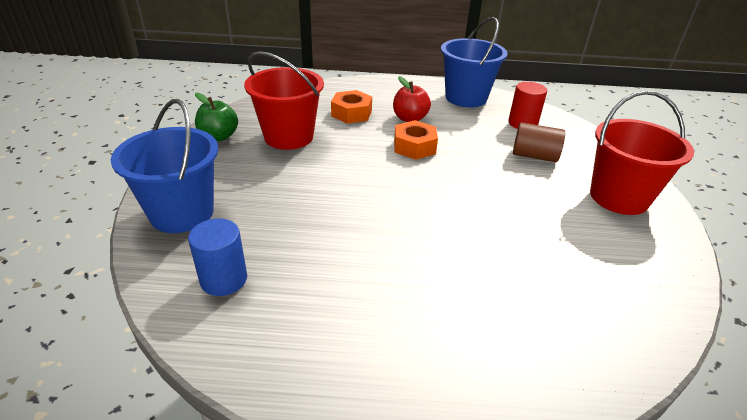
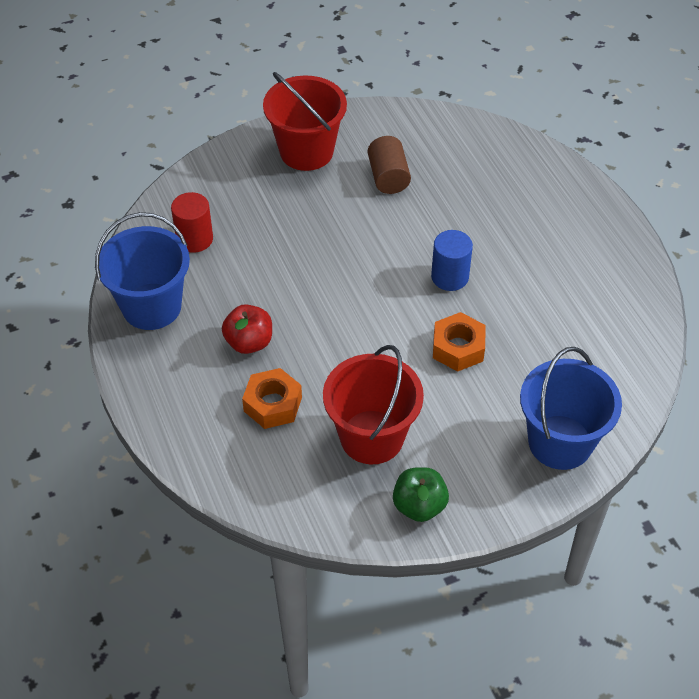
camera: 115 degrees left, 15 degrees up
(224, 279) = (602, 361): blue cylinder -> blue cylinder (450, 277)
(414, 147) = (314, 315): orange nut -> orange nut (458, 348)
(534, 156) = (267, 217): brown cylinder -> brown cylinder (388, 177)

